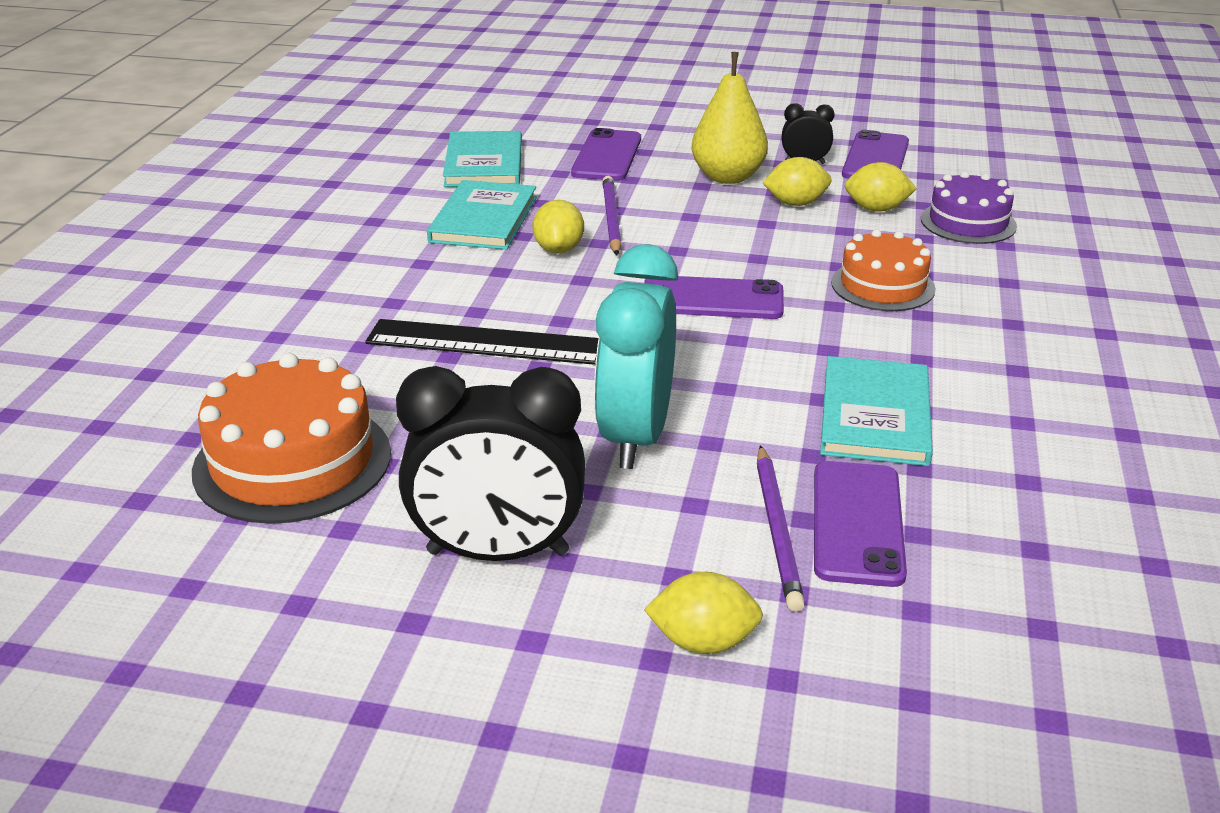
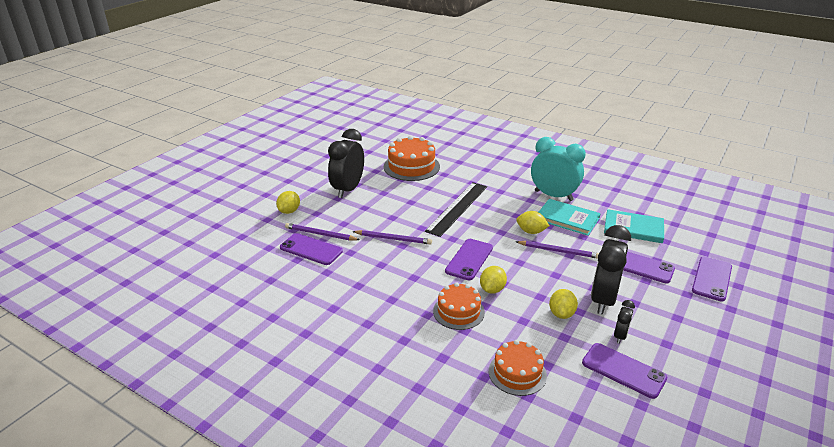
camera: 110 degrees right, 0 degrees up
(602, 112) = (712, 279): none -> purple phone
(635, 437) = (385, 221): turquoise clock -> turquoise clock (553, 196)
(708, 405) = (393, 239): none -> purple pencil
(728, 177) = (603, 300): yellow pear -> black clock
(875, 415) = (362, 273): turquoise book -> none
(876, 209) = (546, 342): yellow lemon -> yellow lemon (492, 289)
(968, 222) = (517, 373): purple cake -> orange cake

